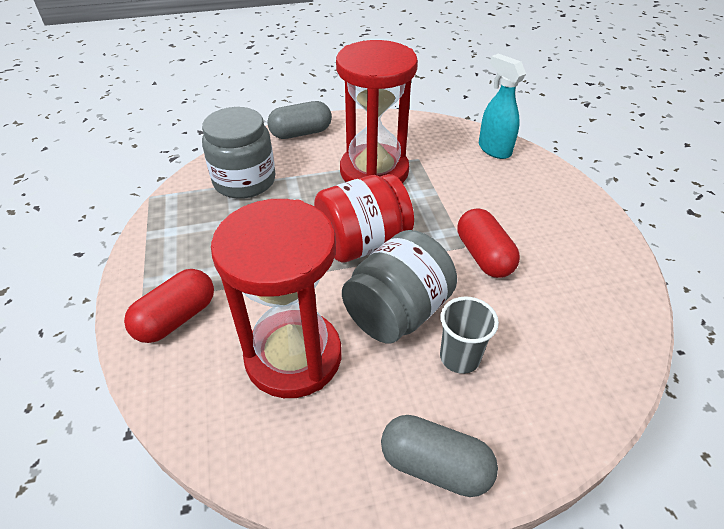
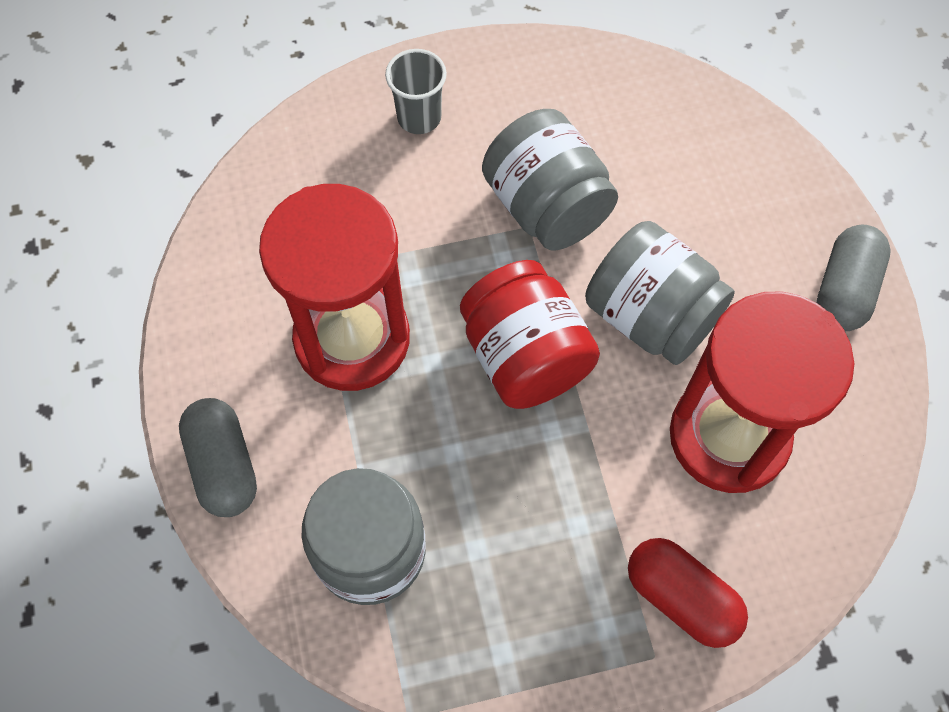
camera: 90 degrees left, 20 degrees up
(459, 357) = (713, 253): grey cup -> grey cup (419, 117)
(484, 256) = (546, 206): red capsule -> grey jar
(494, 149) = (301, 158): turquoise spray bottle -> none

